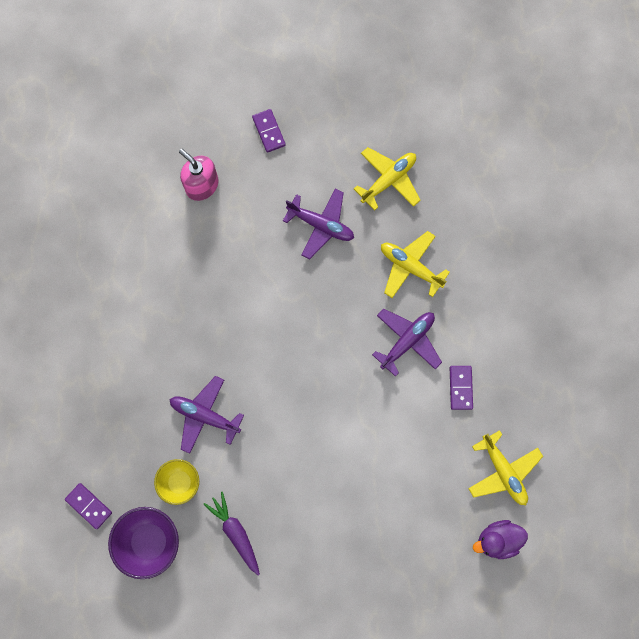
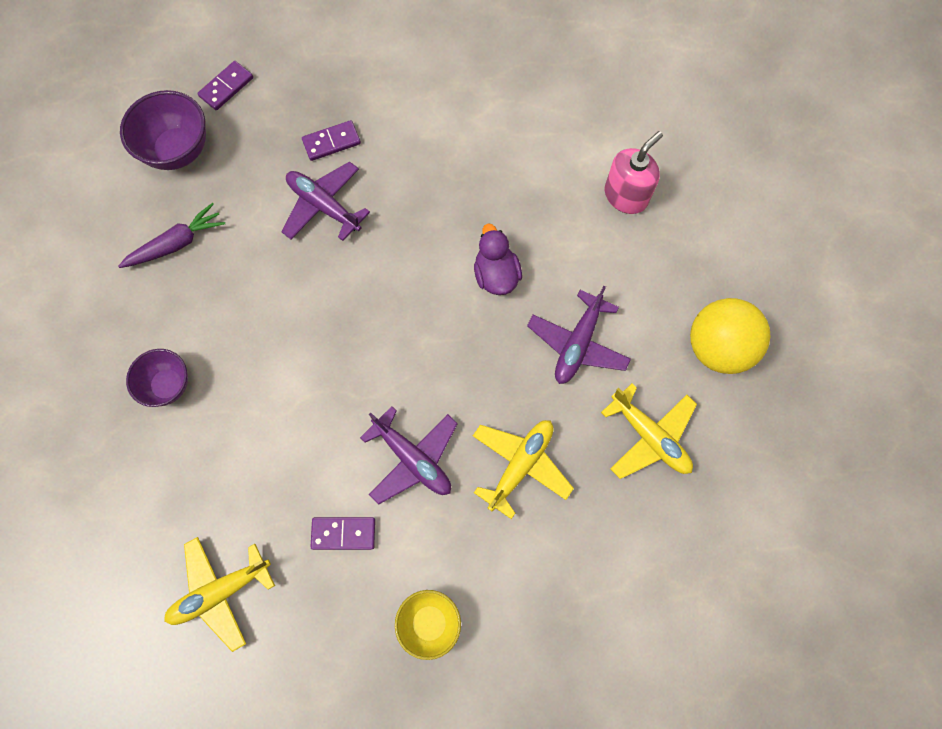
camera: 90 degrees right, 5 degrees down
(180, 482) = (244, 180): yellow bowl -> yellow bowl (429, 623)
(205, 415) = (324, 206): purple plane -> purple plane turned 75 degrees counterclockwise
(268, 131) = (709, 276): purple domino -> purple domino (331, 142)
(323, 130) = (717, 347): none -> yellow ball
(354, 526) = (168, 385): none -> purple bowl
(497, 539) = (126, 579): purple duck -> purple duck (496, 275)

